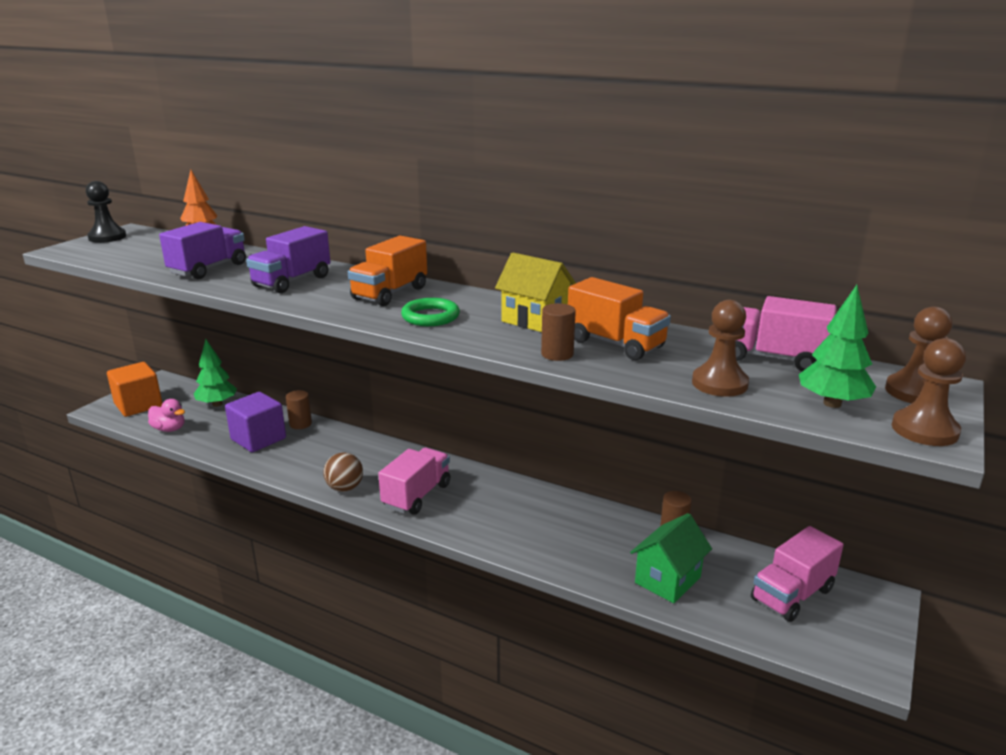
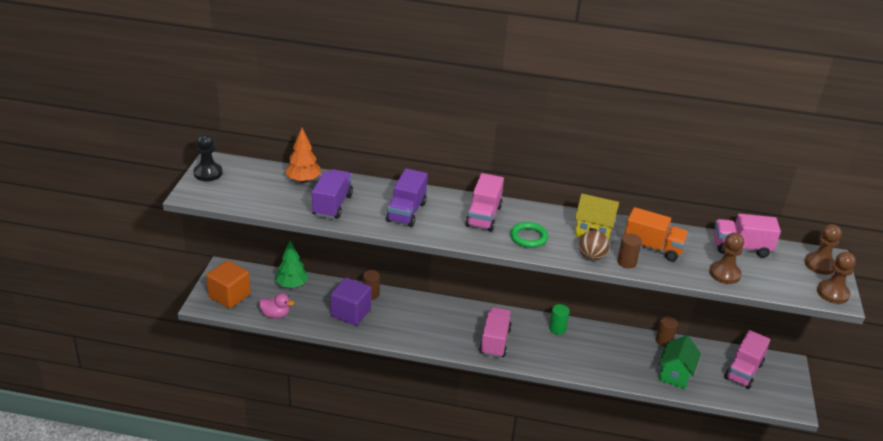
camera: 20 degrees left, 10 degrees up
(345, 488) = (443, 344): brown ball -> brown ball (591, 257)
(390, 293) = (483, 216): orange truck -> pink truck
(517, 493) = (557, 329): none -> green cylinder
(832, 403) = (785, 280): green tree -> none

